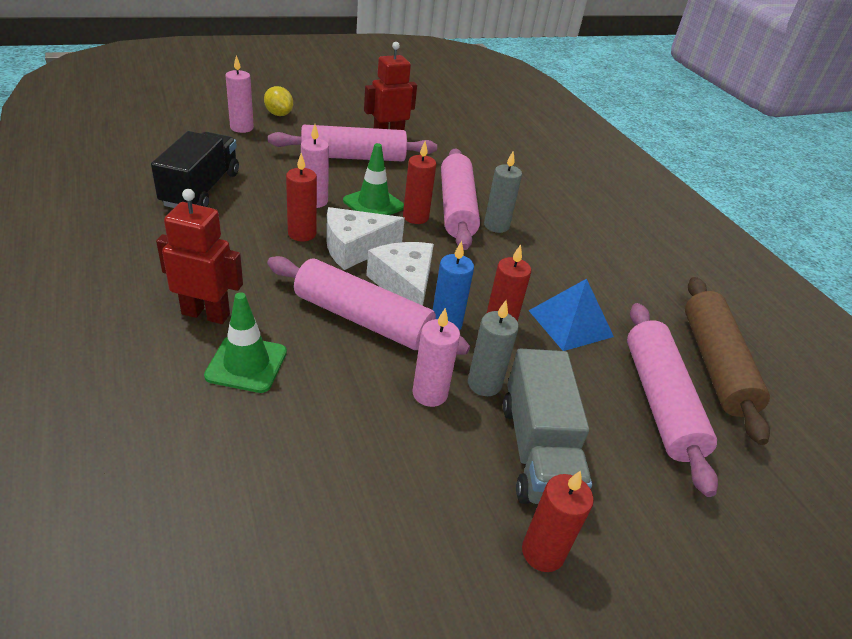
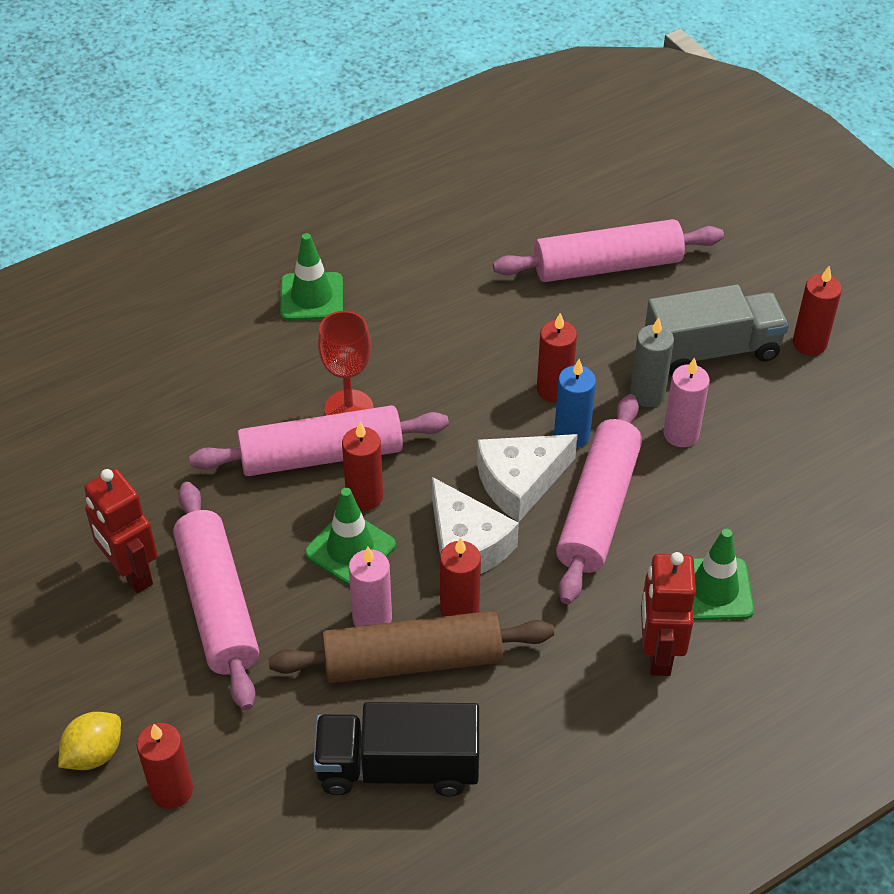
camera: 95 degrees left, 10 degrees up
(242, 128) = (172, 790): pink candle -> red candle
(496, 226) = (349, 409): grey candle -> red goblet
(570, 323) = (521, 331): blue pyramid -> none
(607, 231) = (311, 297): none -> green traffic cone
(714, 364) = (534, 222): brown rolling pin -> brown rolling pin (412, 661)

